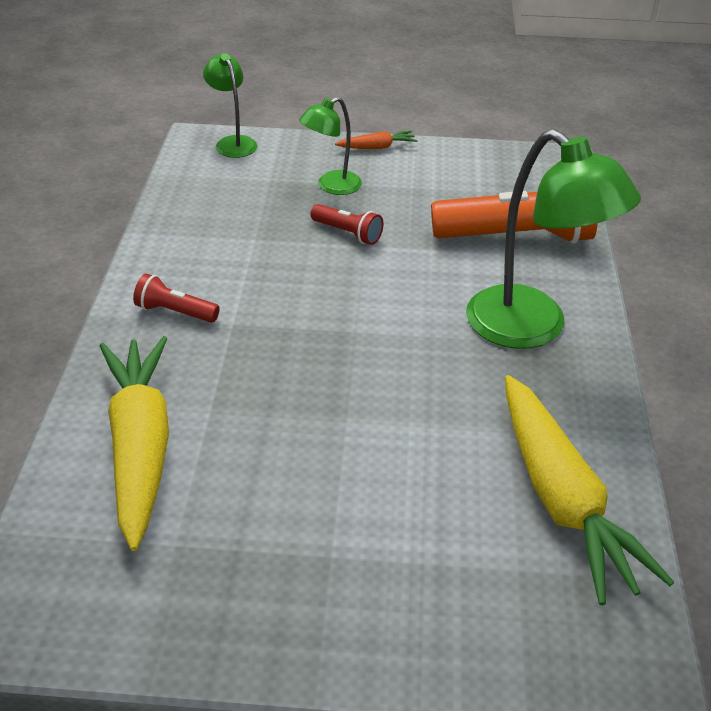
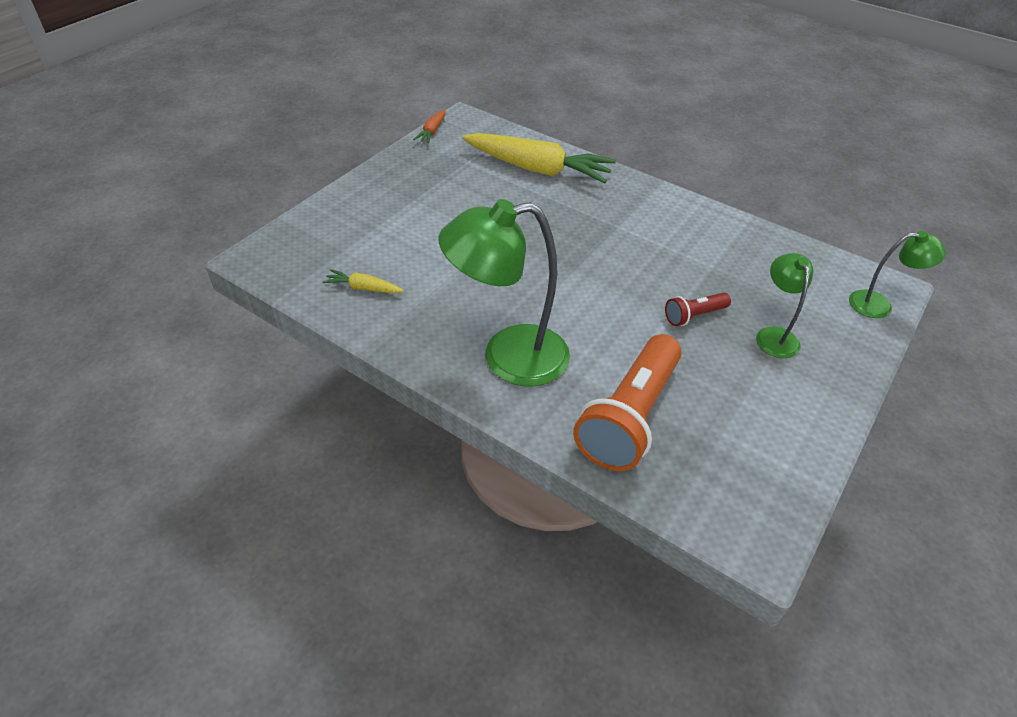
camera: 120 degrees right, 5 degrees up
(175, 312) = (645, 209): red flashlight -> none
(377, 147) = (840, 397): orange carrot -> orange carrot (432, 131)
(561, 499) = (363, 288): yellow carrot -> yellow carrot, size x0.43

